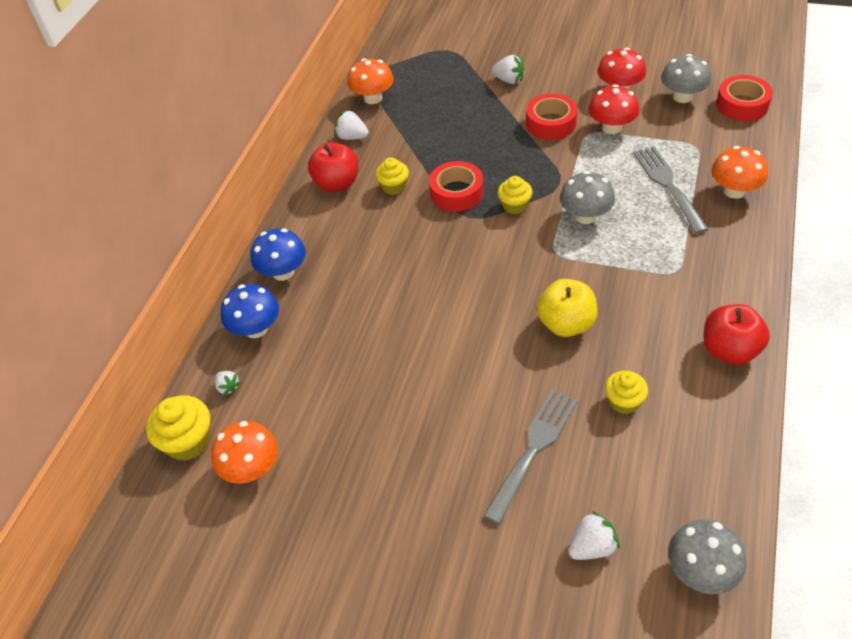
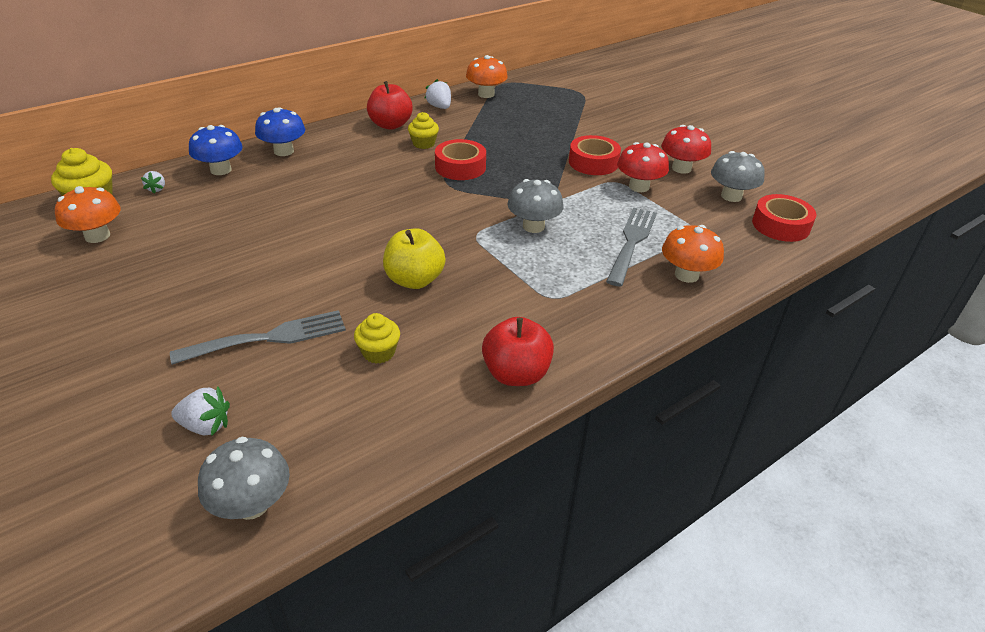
camera: 30 degrees right, 10 degrees down
(509, 80) = (599, 126): white strawberry -> none
(515, 205) = (490, 194): yellow cupcake -> none

